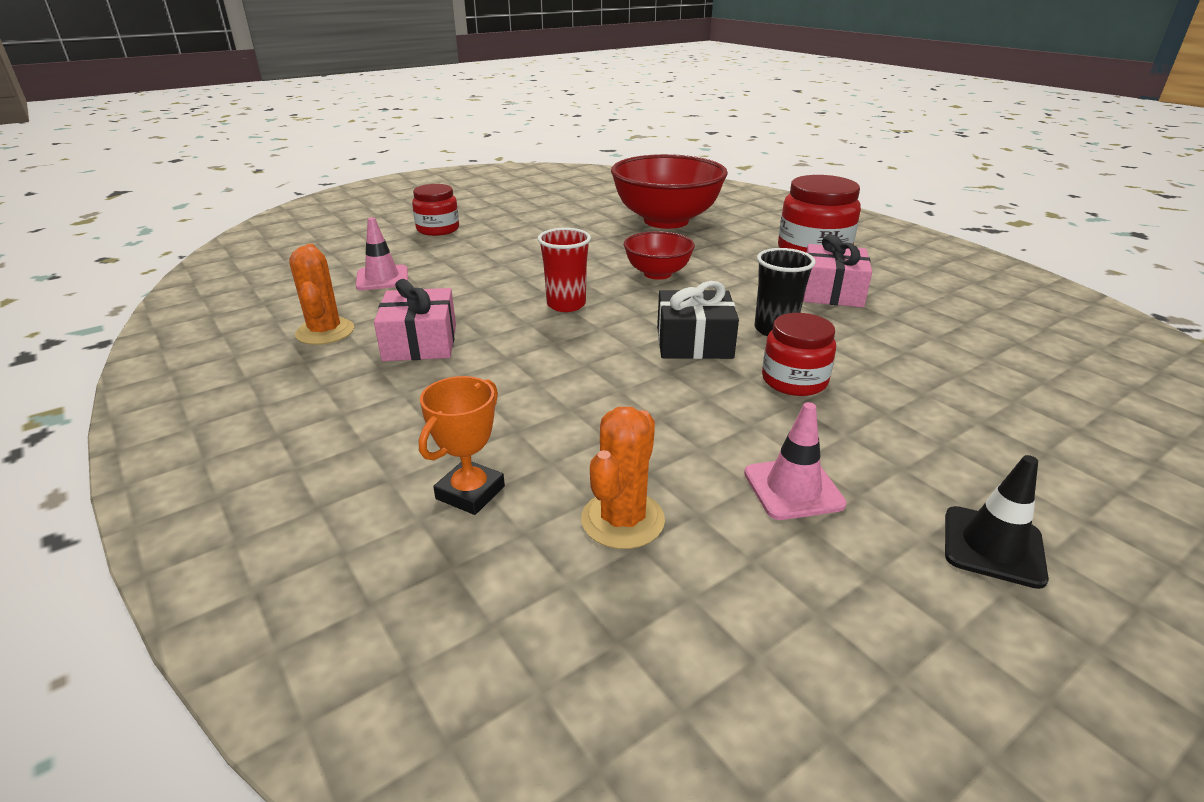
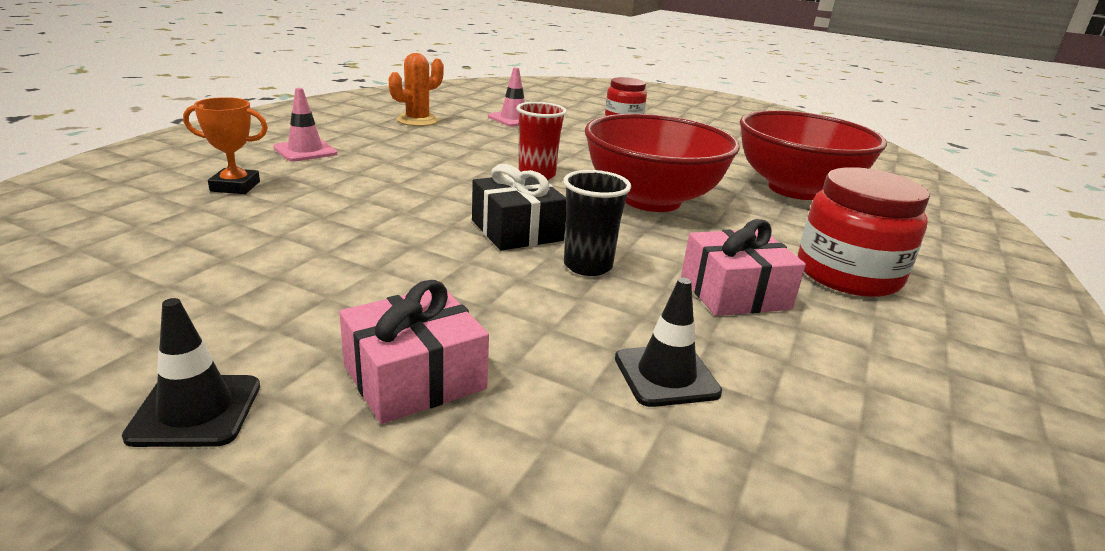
camera: 60 degrees right, 5 degrees down
(420, 342) = (425, 144): pink gift -> pink gift (414, 377)
(622, 520) = (212, 234): orange cactus -> none
(657, 274) = (651, 200): red bowl -> red bowl, size x1.92
(793, 488) = (274, 295): pink traffic cone -> pink traffic cone (305, 151)
(794, 380) = (479, 283): red jar -> none
(938, 344) = (666, 375): none -> black traffic cone

